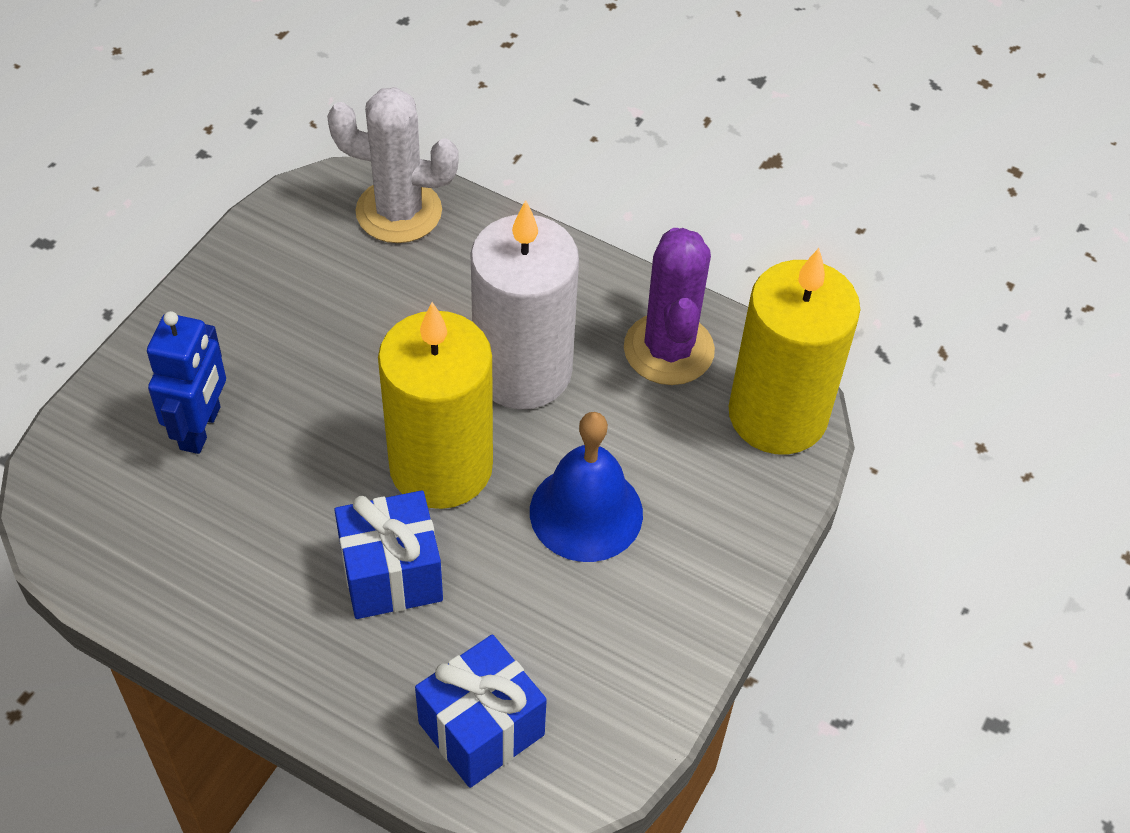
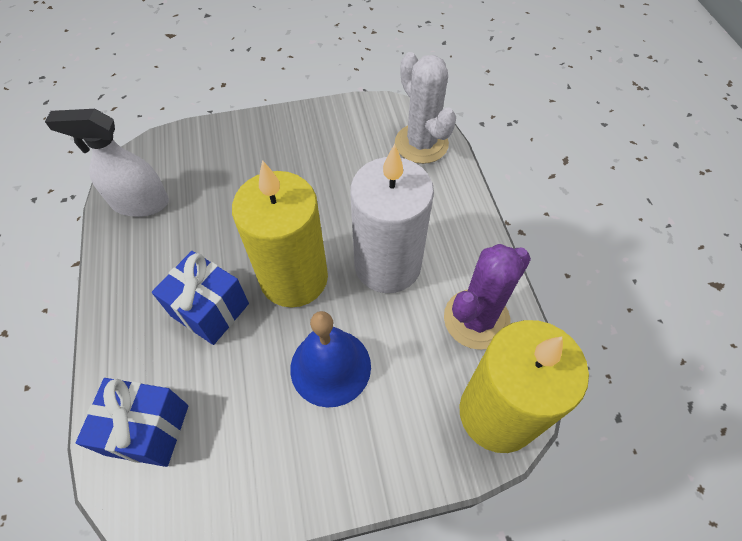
camera: 50 degrees right, 5 degrees up
(138, 548) = (140, 203): none -> white spray bottle
(201, 428) = (225, 173): blue robot -> none

